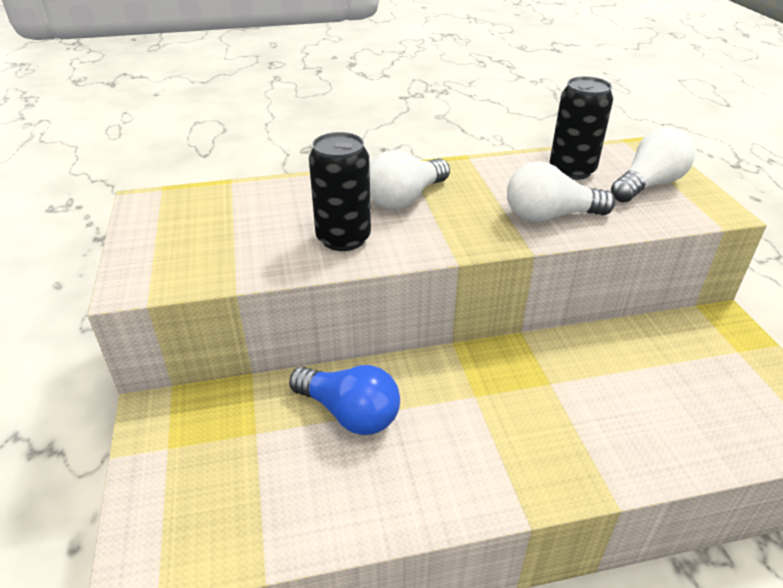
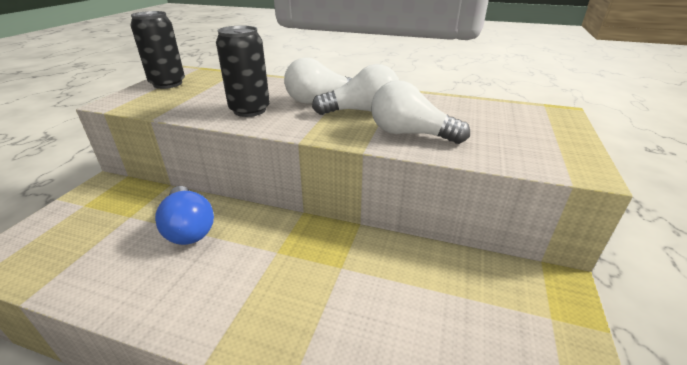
camera: 30 degrees right, 5 degrees down
(572, 170) = (469, 112): black can -> black can (167, 84)
(648, 185) = (529, 135): white light bulb -> white light bulb (361, 111)

